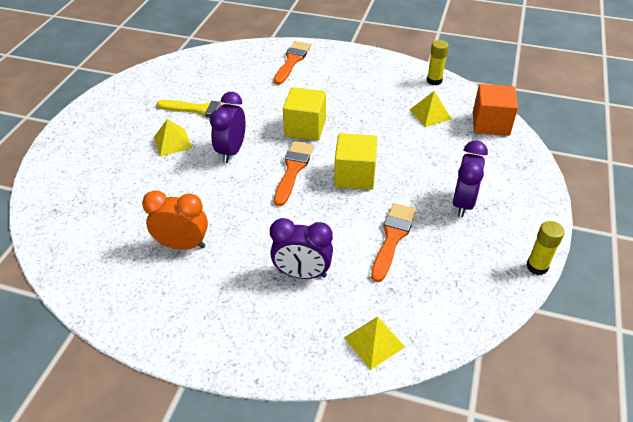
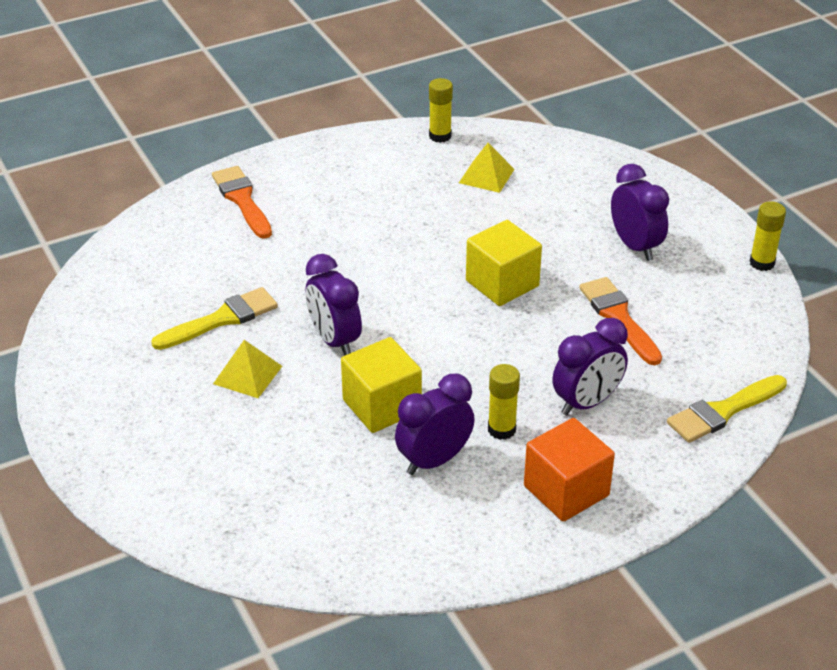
camera: 45 degrees left, 5 degrees down
(183, 245) = (434, 460): orange clock -> purple clock
(237, 254) = (501, 429): none -> yellow glue stick
(293, 169) = (432, 317): orange brush -> none
(305, 128) = (377, 267): yellow cube -> yellow cube (382, 406)
(374, 342) = (723, 411): yellow pyramid -> yellow brush
(490, 124) = (557, 153): orange cube -> orange cube (566, 490)

